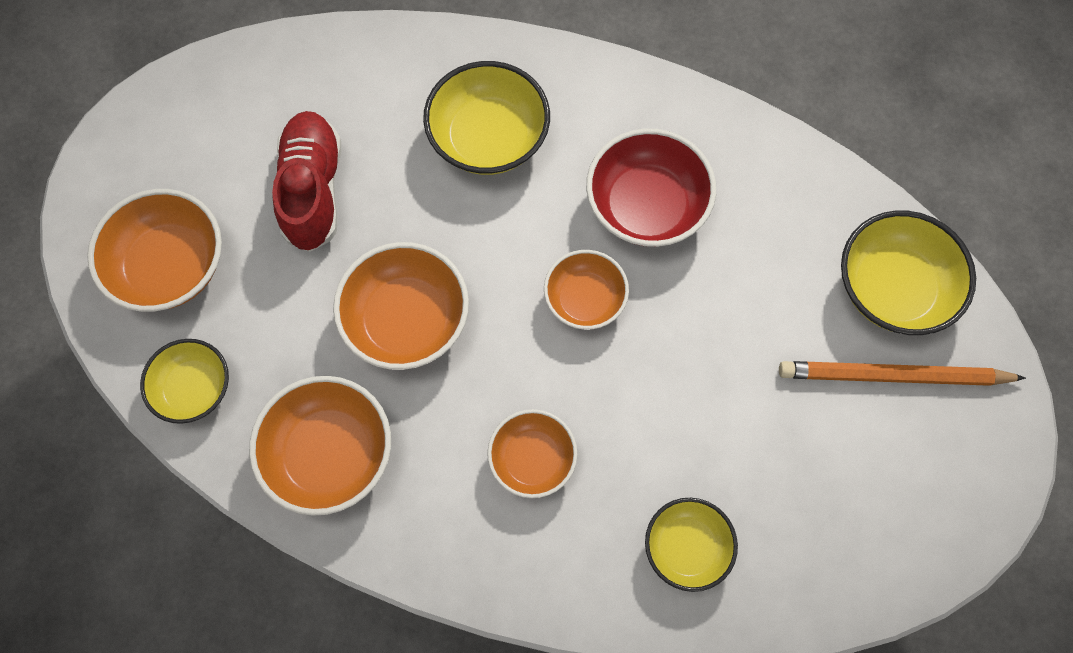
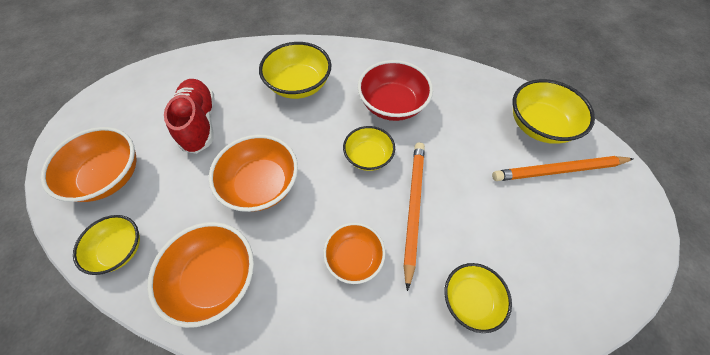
camera: 10 degrees left, 10 degrees down
(584, 299) = (368, 157): orange bowl -> yellow bowl
(638, 399) = (413, 208): none -> orange pencil

